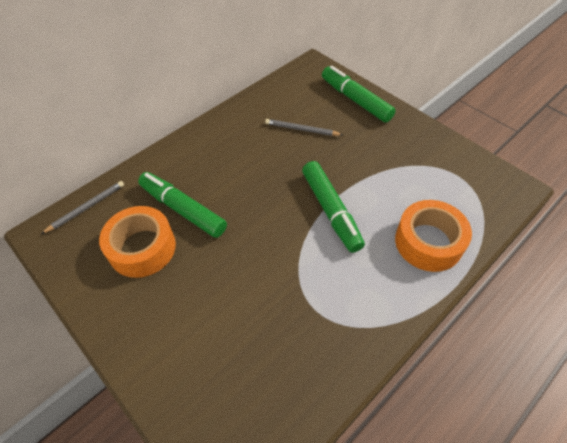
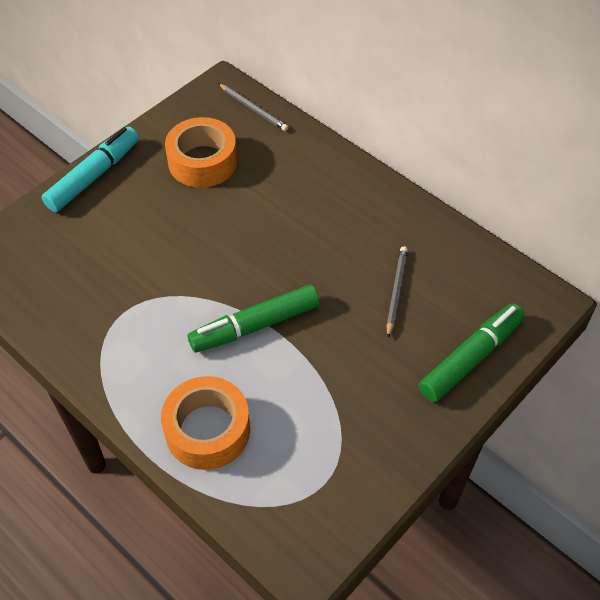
camera: 85 degrees right, 0 degrees up
(134, 349) = (94, 176): none -> turquoise marker
(183, 209) = (253, 186): green marker -> none

